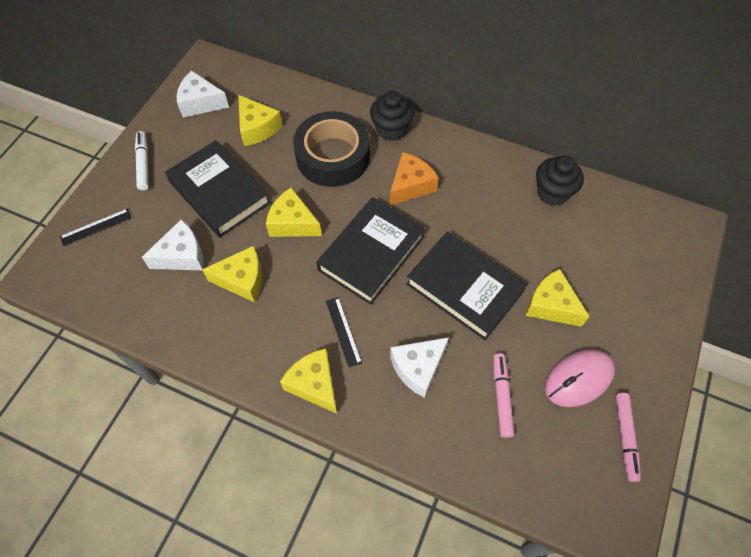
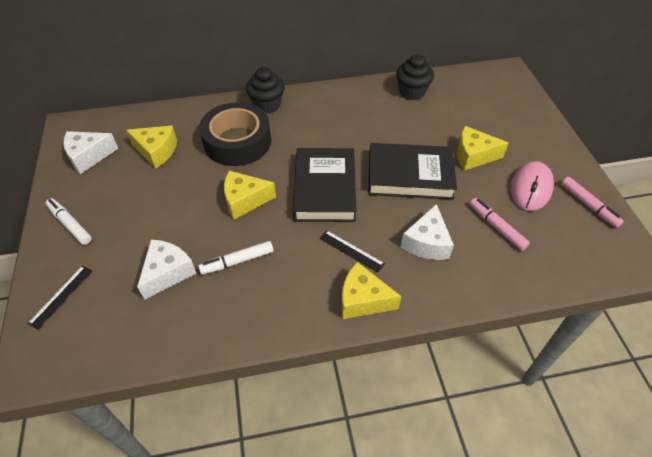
camera: 35 degrees left, 10 degrees down
(219, 192) = (162, 210): black book -> none
(242, 280) = (238, 261): yellow cheese -> white marker
(410, 186) = (313, 133): orange cheese -> none

